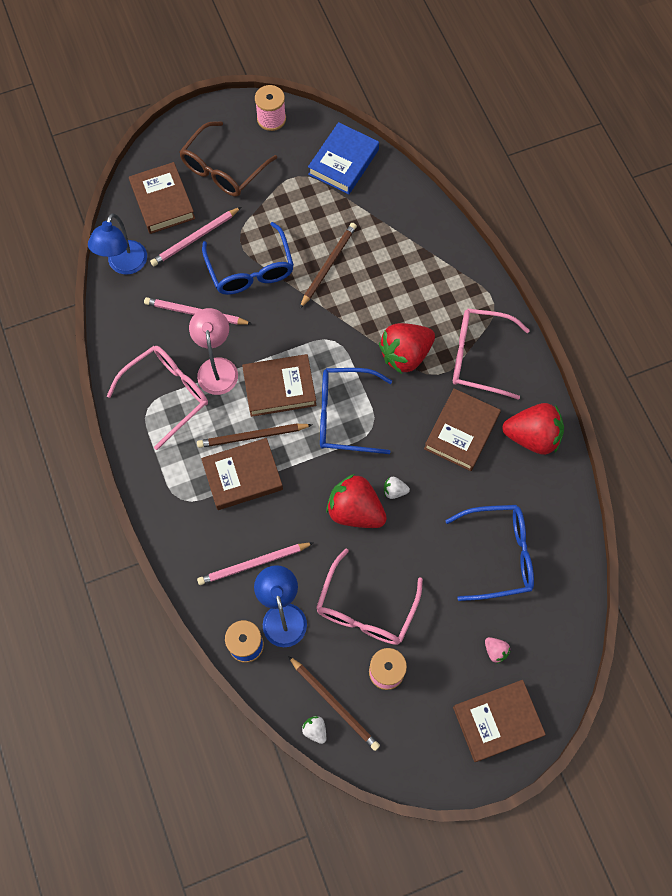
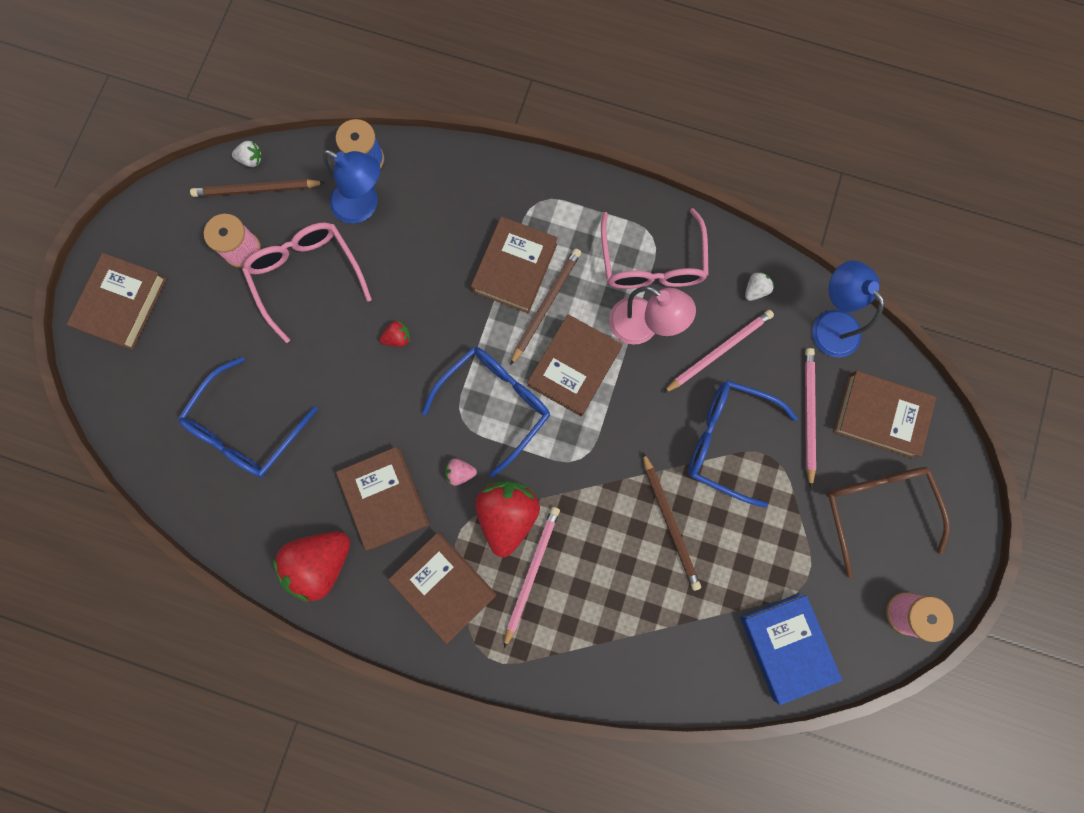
camera: 130 degrees right, 10 degrees up
(253, 564) = (427, 216): pink pencil -> pink pencil (531, 573)
(355, 510) = (398, 338): red strawberry -> red strawberry, size x0.43
(394, 491) = (384, 387): white strawberry -> white strawberry (755, 290)
(478, 357) = (444, 586): pink glasses -> brown book
(495, 651) = (174, 352): pink strawberry -> pink strawberry (460, 472)

